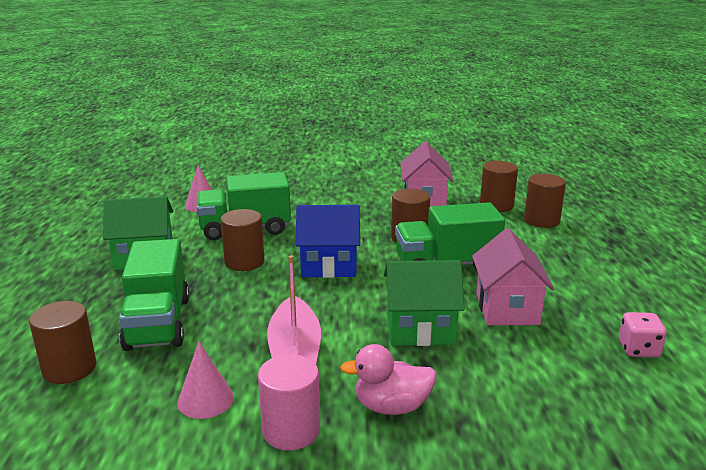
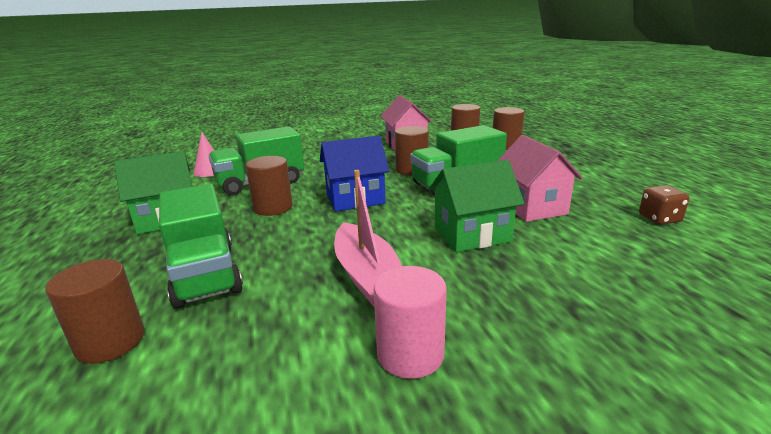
camera: 15 degrees left, 0 degrees up
(205, 400) = (295, 342): pink cone -> none
(391, 406) = (496, 307): pink duck -> none
(638, 349) = (659, 219): pink dice -> brown dice

